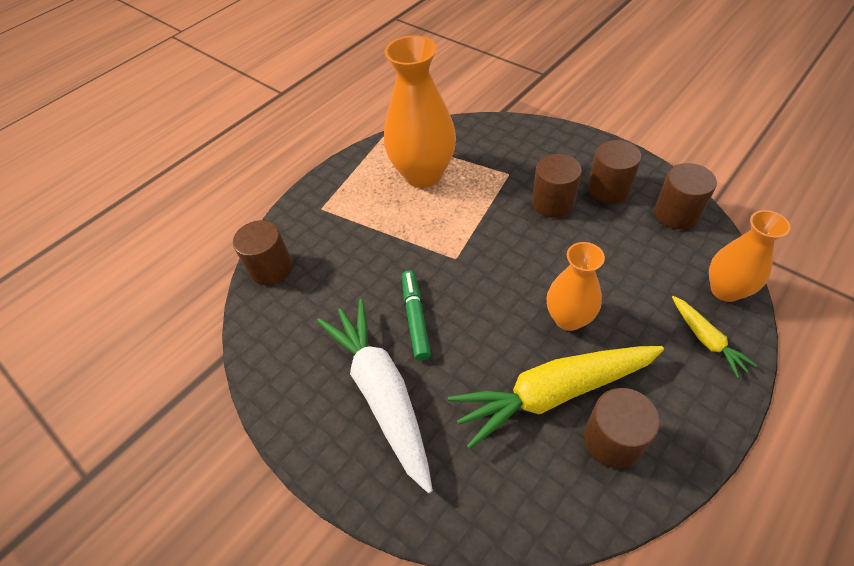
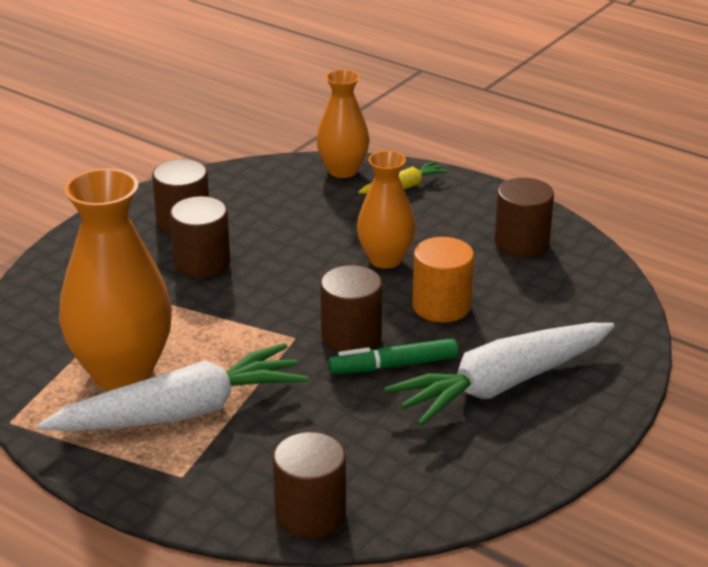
camera: 100 degrees left, 20 degrees down
(379, 204) = (181, 412): none -> white carrot
(496, 357) = (441, 306): none -> orange cylinder
(553, 393) = (480, 272): yellow carrot -> none
(676, 213) = (232, 185): brown cylinder -> brown cylinder (351, 336)

